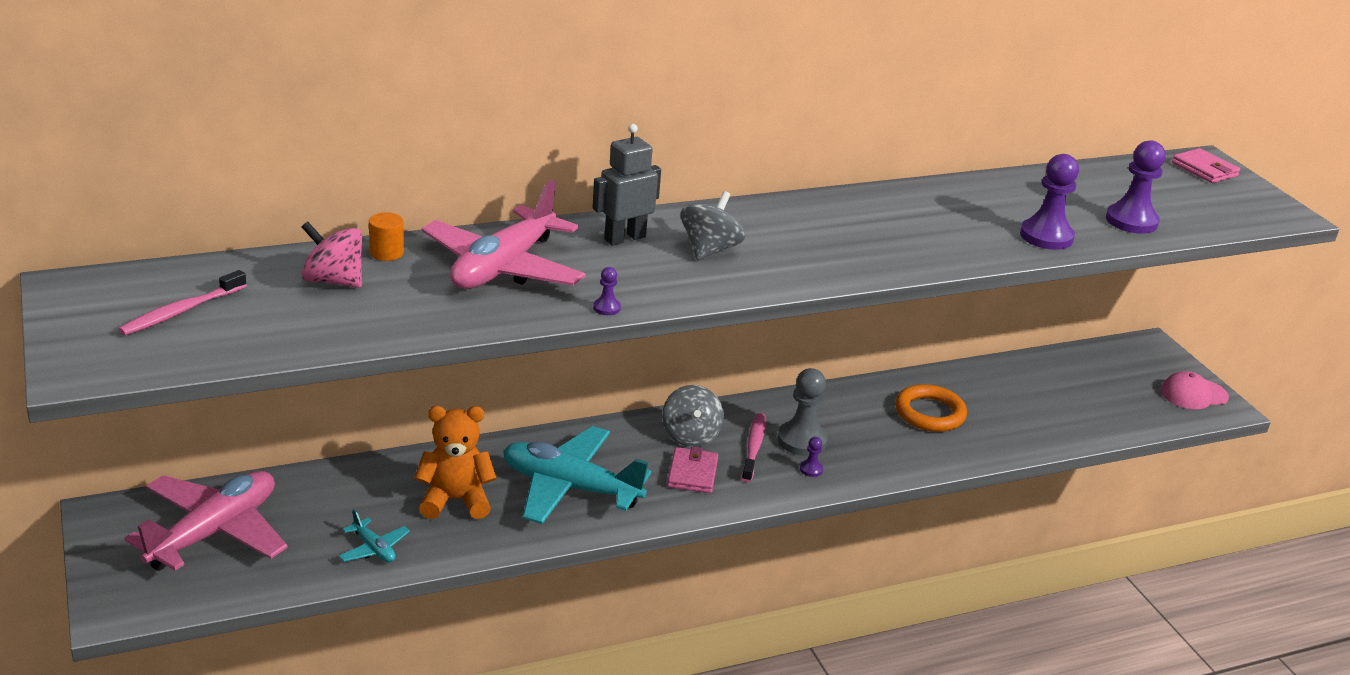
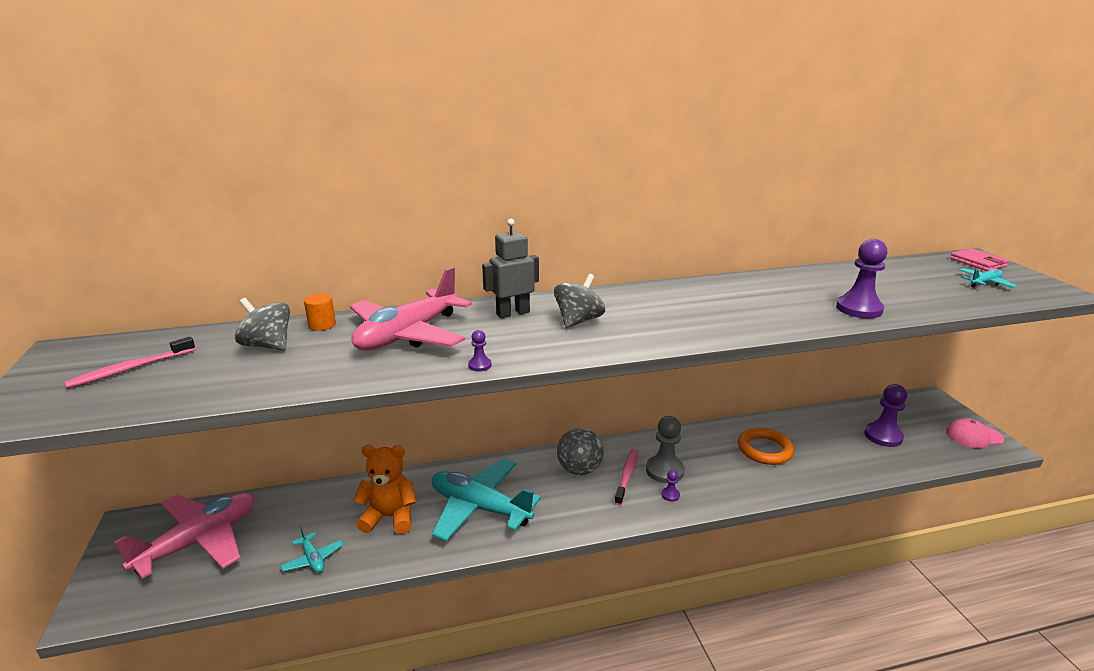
camera: 10 degrees right, 5 degrees down
(333, 281) = (268, 345): pink spinning top -> grey spinning top
(692, 473) = (576, 497): pink wallet -> none
(1131, 221) = (928, 297): purple pawn -> purple pawn (883, 436)
(1203, 201) = (984, 283): none -> turquoise plane

